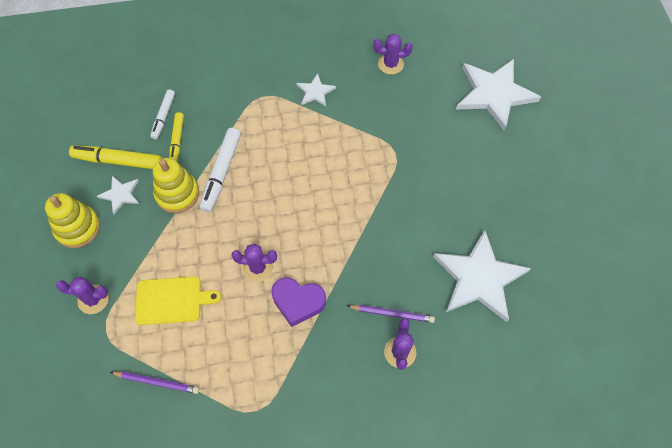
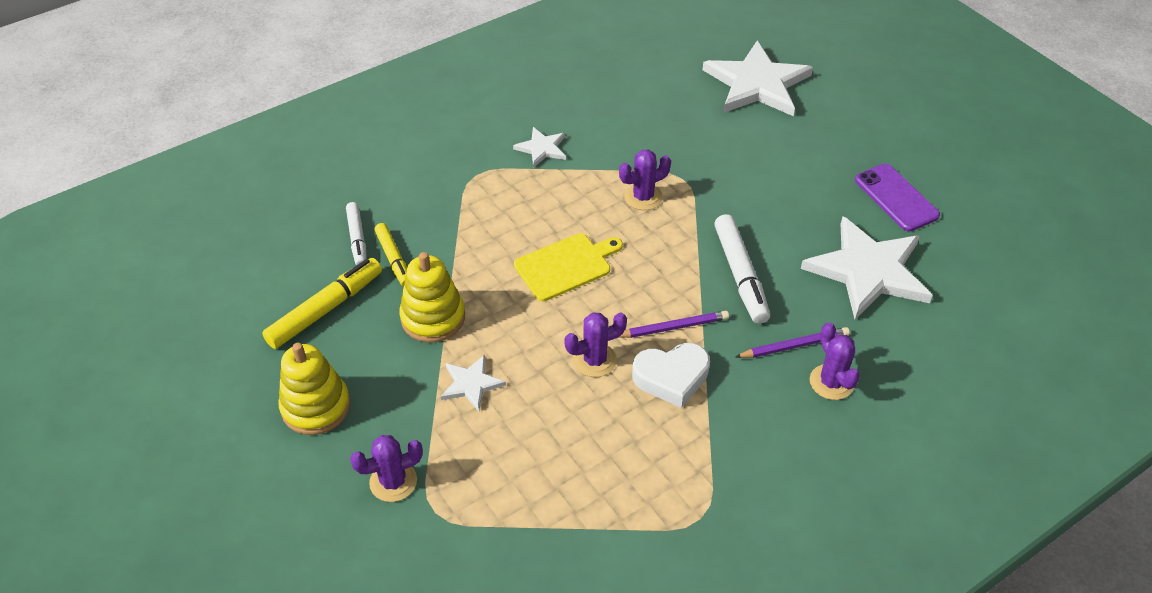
camera: 25 degrees left, 15 degrees down
(118, 161) = (325, 309): yellow marker -> yellow marker turned 150 degrees clockwise
(120, 194) = (353, 346): white star -> white star (471, 384)
(157, 382) = (546, 542): purple pencil -> purple pencil (673, 327)
(172, 300) = (505, 440): yellow cutting board -> yellow cutting board (566, 266)
(221, 173) = (477, 274): white marker -> white marker (740, 275)
(298, 302) = (671, 377): purple heart -> white heart
(390, 64) = (615, 92): purple cactus -> purple cactus (643, 197)
(537, 228) = (896, 198): none -> purple phone

